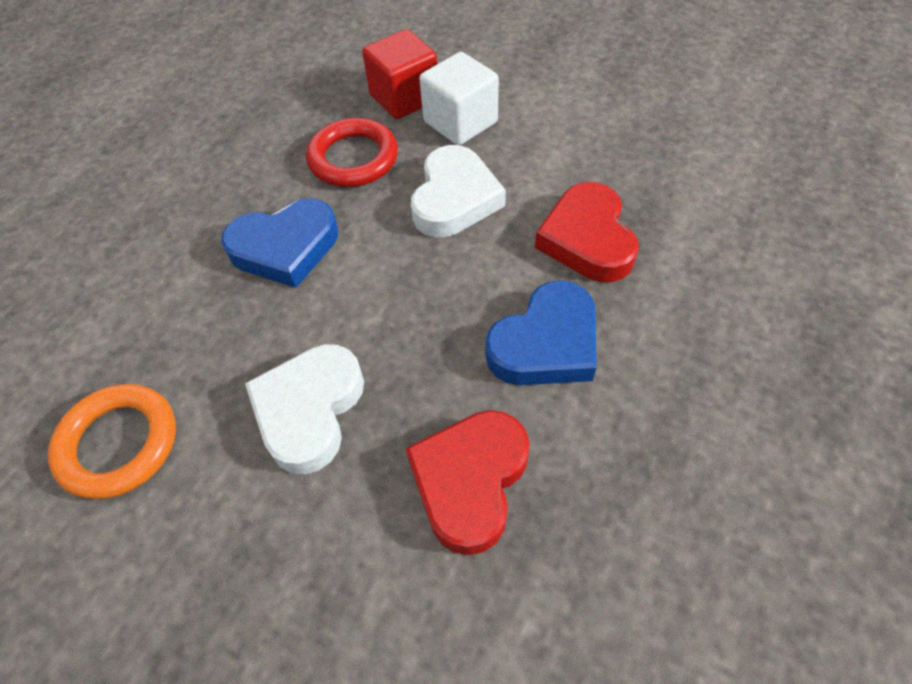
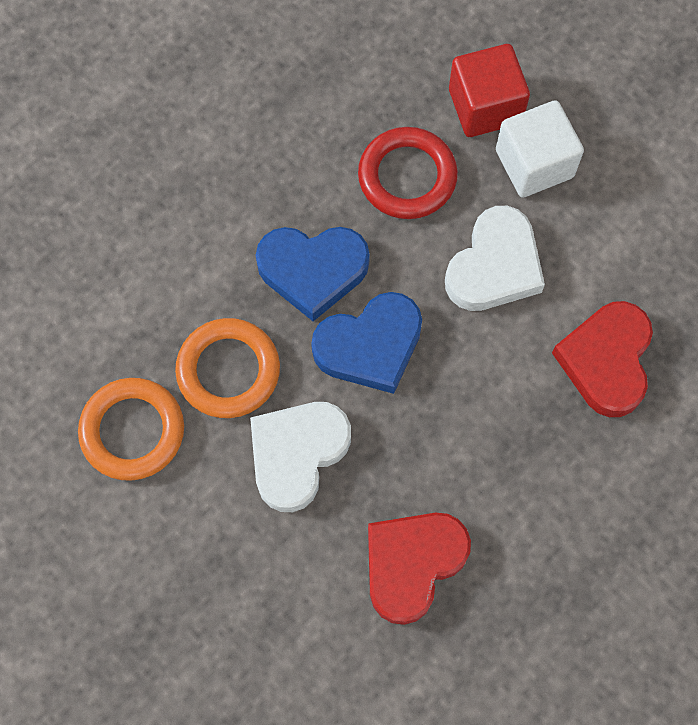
camera: 15 degrees right, 15 degrees up
(217, 354) = (228, 370): none -> orange ring
(546, 343) = (522, 460): blue heart -> blue heart (370, 346)

